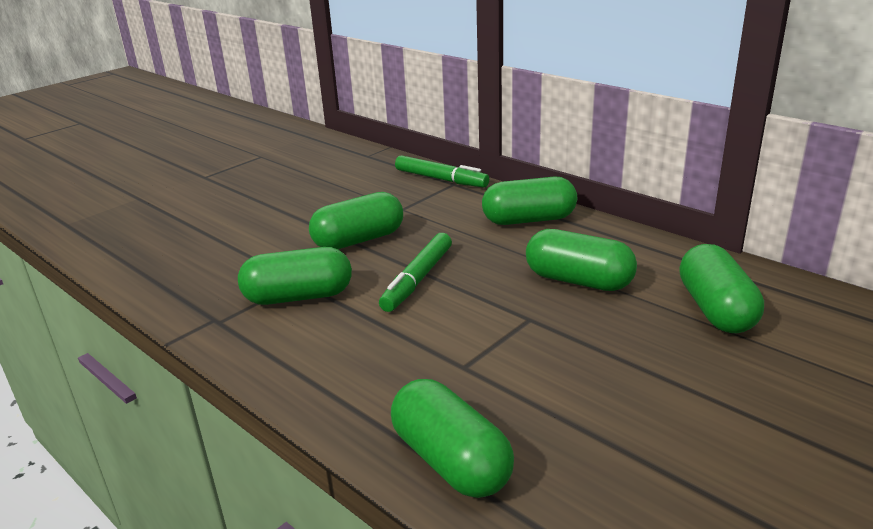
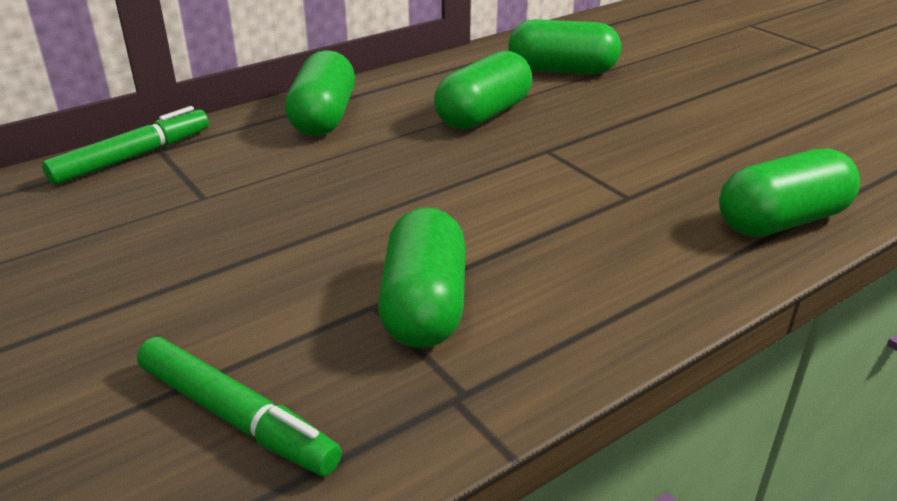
camera: 80 degrees left, 5 degrees up
(359, 240) = (278, 242): green capsule -> none
(418, 279) = (428, 205): green marker -> green marker (236, 417)

